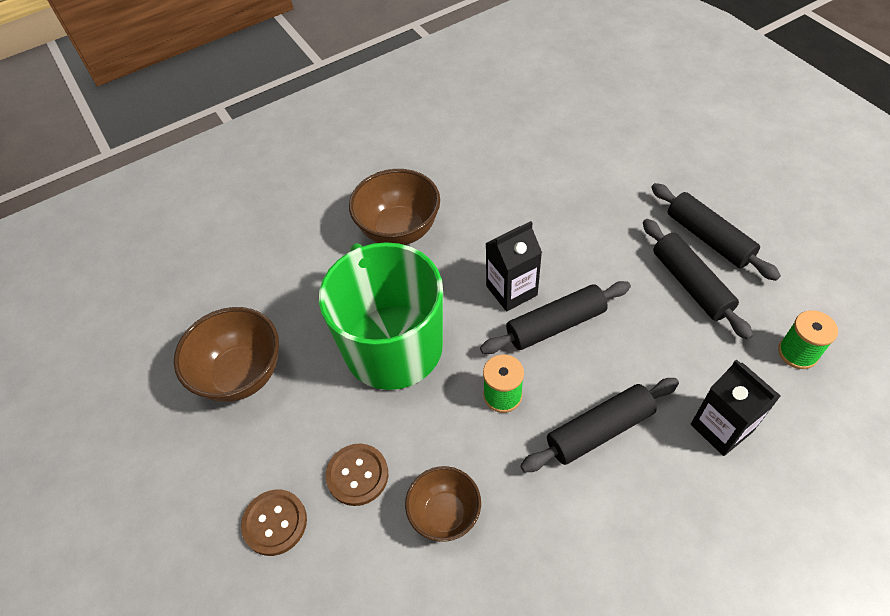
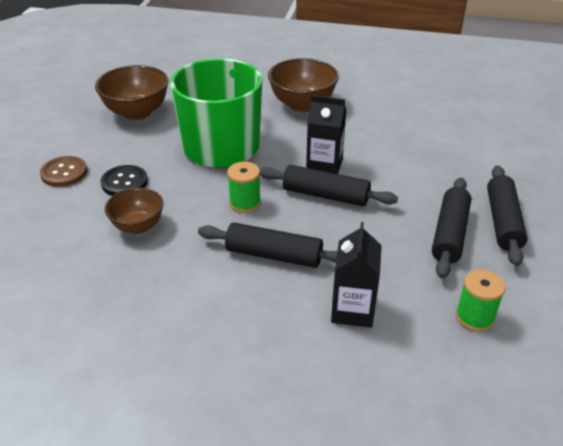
camera: 40 degrees right, 15 degrees down
(357, 475) = (124, 182): brown button -> black button

